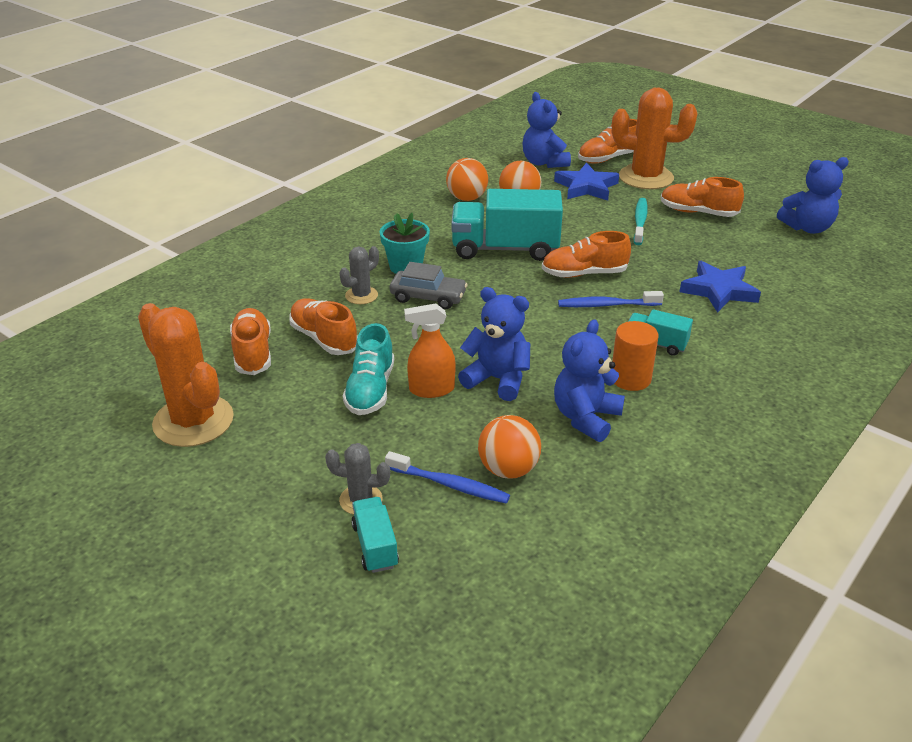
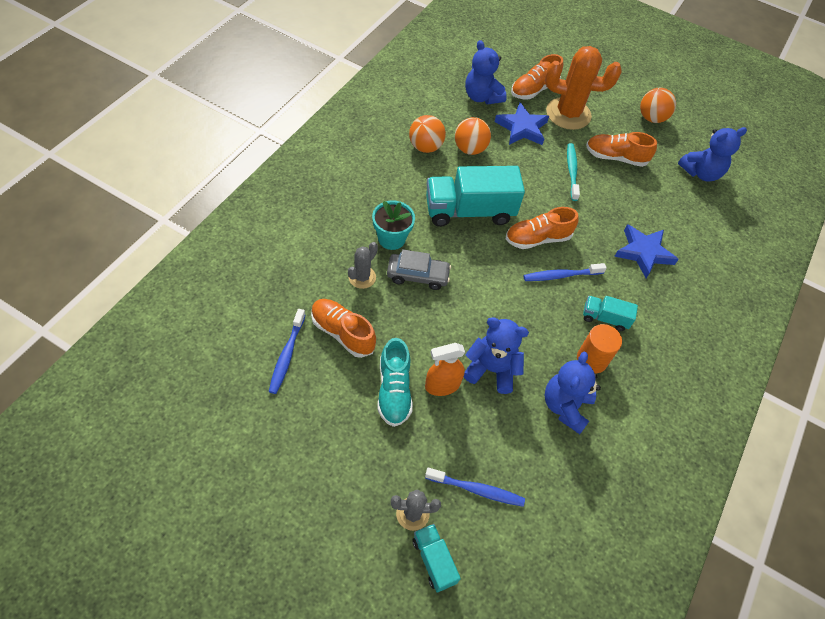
camera: 15 degrees left, 20 degrees up
(193, 421) = (257, 440): orange cactus -> none
(253, 353) = (287, 355): orange shoe -> blue toothbrush
(508, 469) = (517, 468): orange ball -> orange ball (651, 118)

